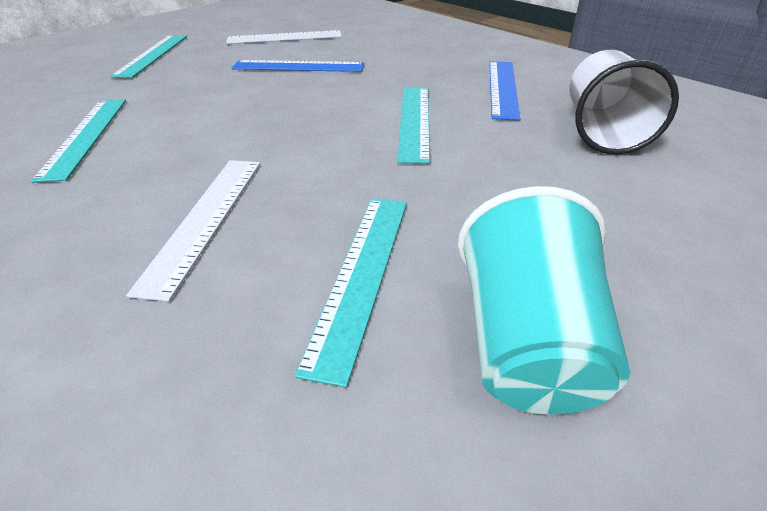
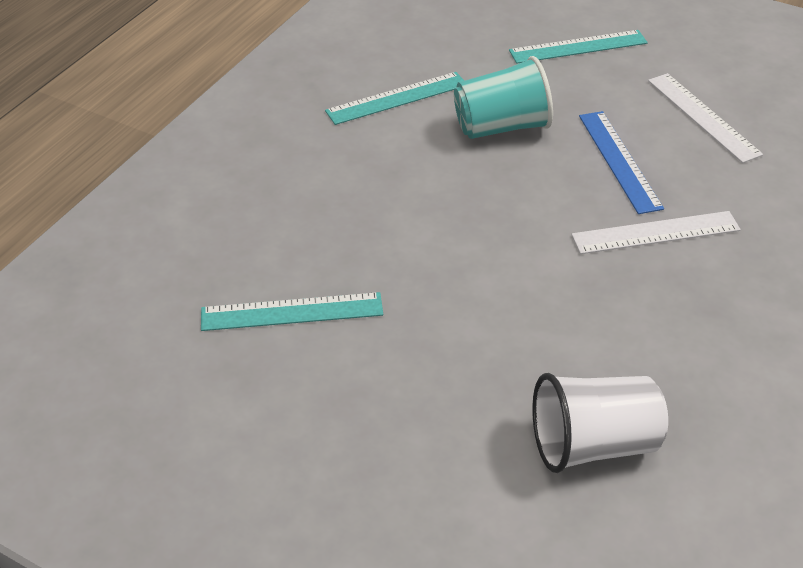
camera: 70 degrees right, 5 degrees up
(205, 219) = (319, 214): white ruler -> white ruler (655, 232)
(414, 121) = (533, 287): turquoise ruler -> none
(503, 88) = (666, 346): blue ruler -> none
(525, 343) = (256, 404): turquoise cup -> turquoise cup (501, 127)

